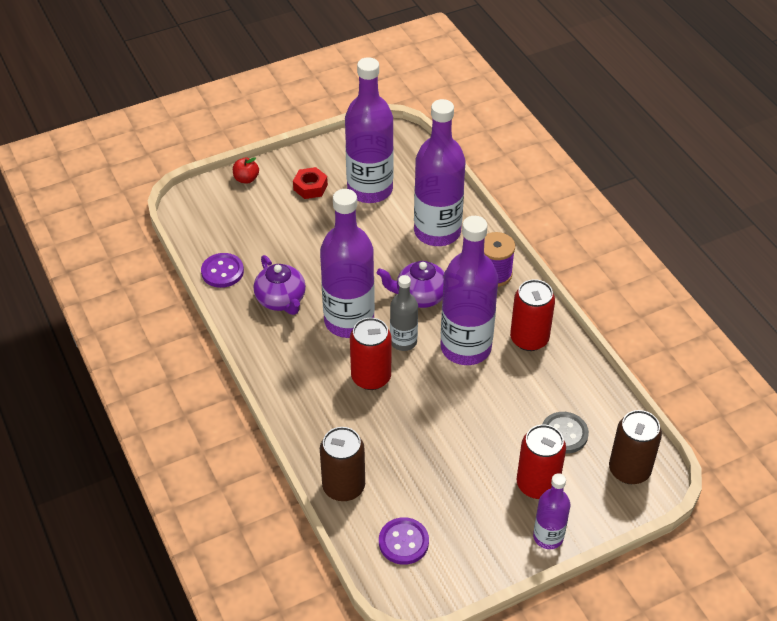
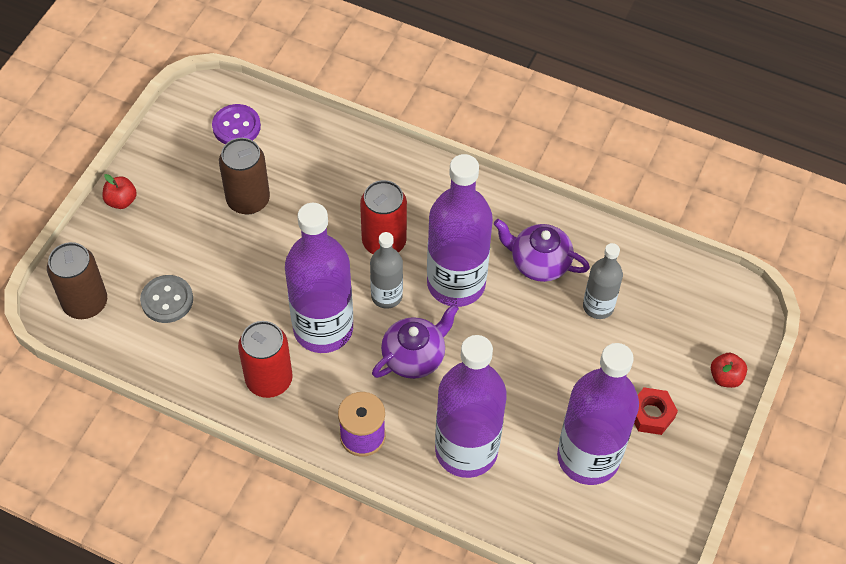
camera: 140 degrees right, 10 degrees up
(222, 271) = (623, 255): purple button -> none
(274, 254) = (598, 306): none -> grey bottle
(343, 487) = (321, 137): brown can -> brown can (248, 200)
(537, 484) = (160, 238): red can -> none
(548, 537) = (121, 201): purple bottle -> red apple

